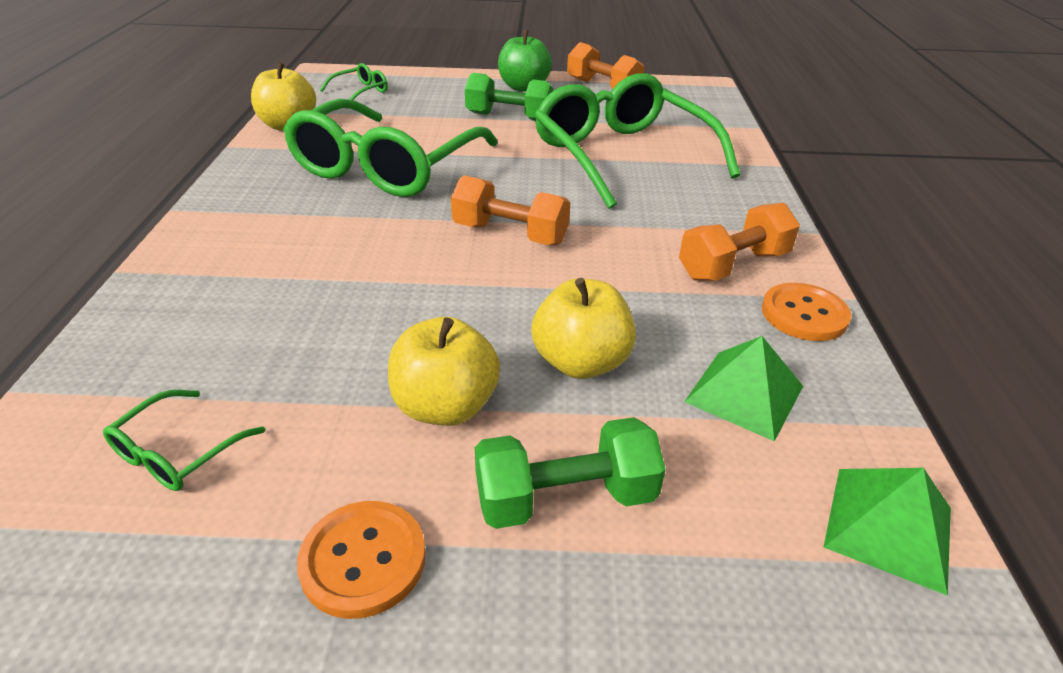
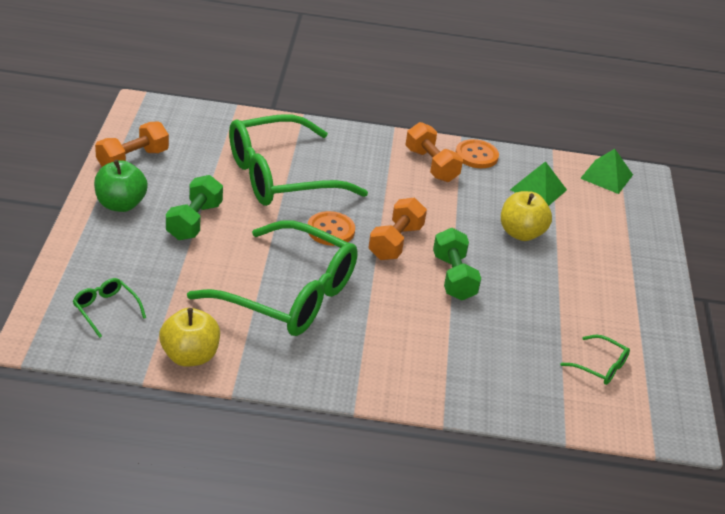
camera: 90 degrees left, 0 degrees up
(363, 560) = (646, 306): orange button -> orange button (330, 230)
(445, 406) = (558, 280): yellow apple -> none
(565, 498) = (606, 250): green dumbbell -> green dumbbell (453, 277)

